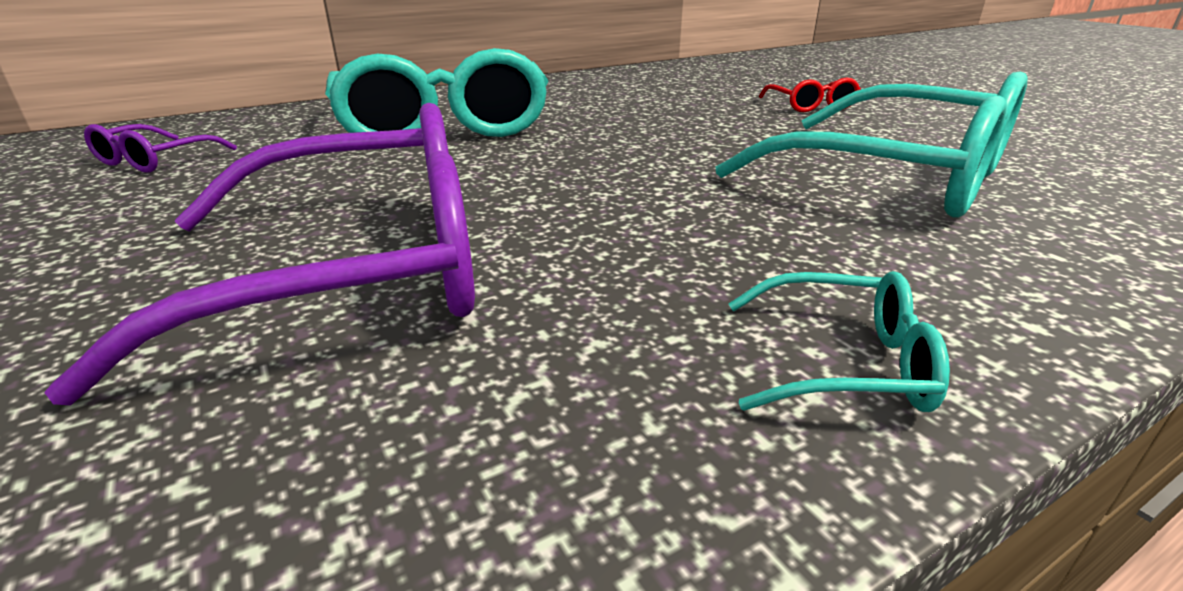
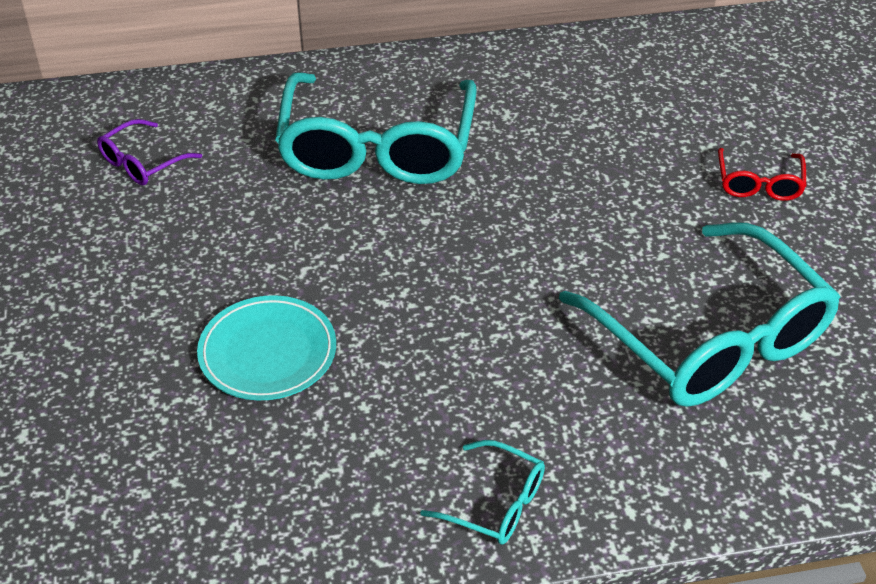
camera: 20 degrees right, 15 degrees up
(359, 271) = (268, 353): purple glasses -> turquoise plate

